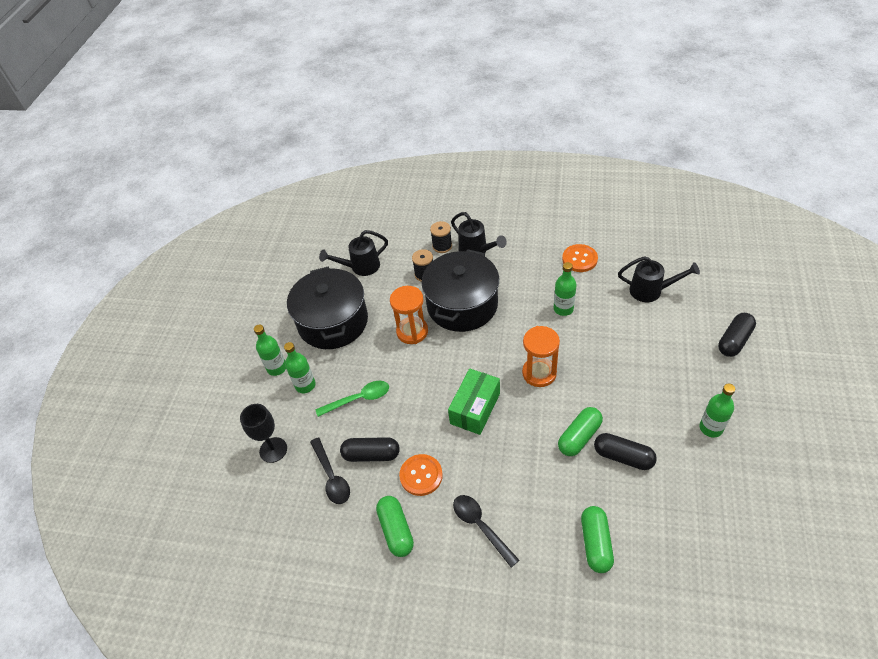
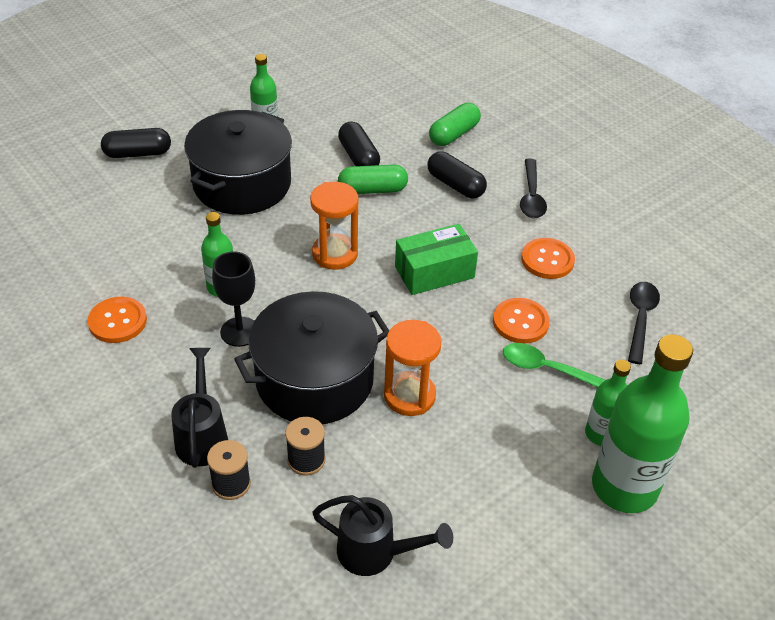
camera: 145 degrees left, 5 degrees down
(273, 450) = (691, 389): black goblet -> black goblet (240, 332)
(277, 368) = (624, 487): green bottle -> green bottle, size x1.91
(333, 322) = (496, 493): black pot -> black pot (242, 184)
(371, 455) = (581, 308): black capsule -> black capsule (455, 185)
(396, 530) = (609, 240): green capsule -> none
(397, 416) = (520, 322): none -> orange button
(651, 291) = (118, 236): black watering can -> none

